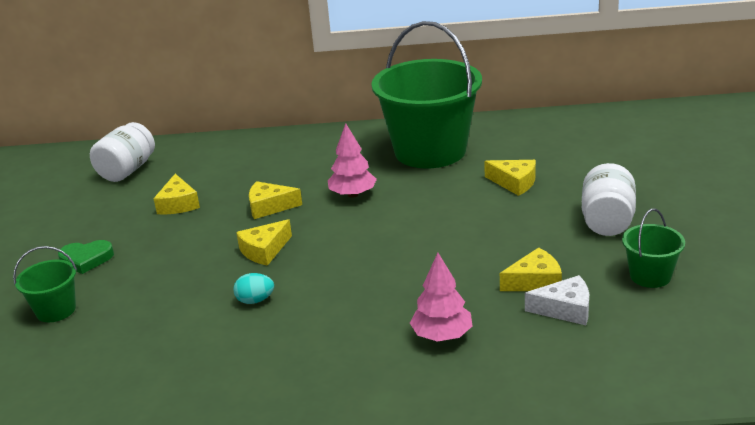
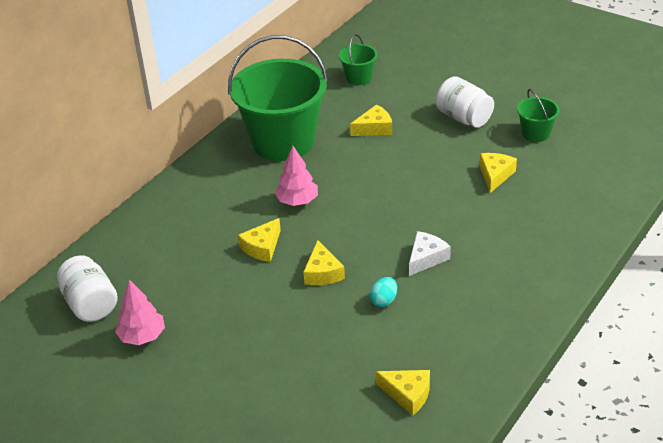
camera: 55 degrees left, 10 degrees up
(56, 310) = (278, 412): green bucket -> green bucket (359, 78)
(86, 259) = (218, 373): green heart -> none
(178, 204) = (193, 293): yellow cheese -> yellow cheese (408, 394)
(442, 336) = (511, 236): pink tree -> pink tree (142, 336)
(565, 309) = (535, 178): white cheese -> white cheese (426, 258)

